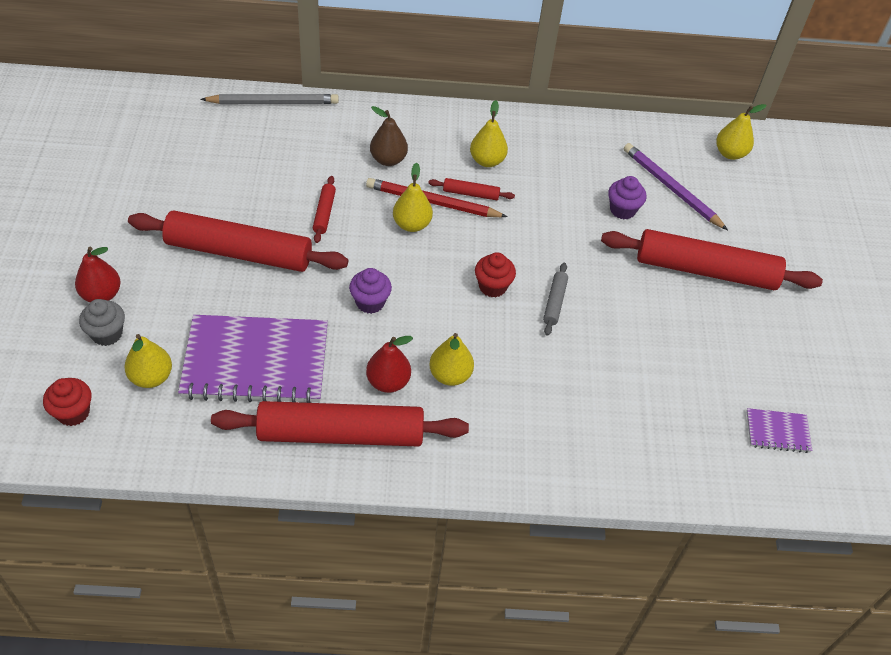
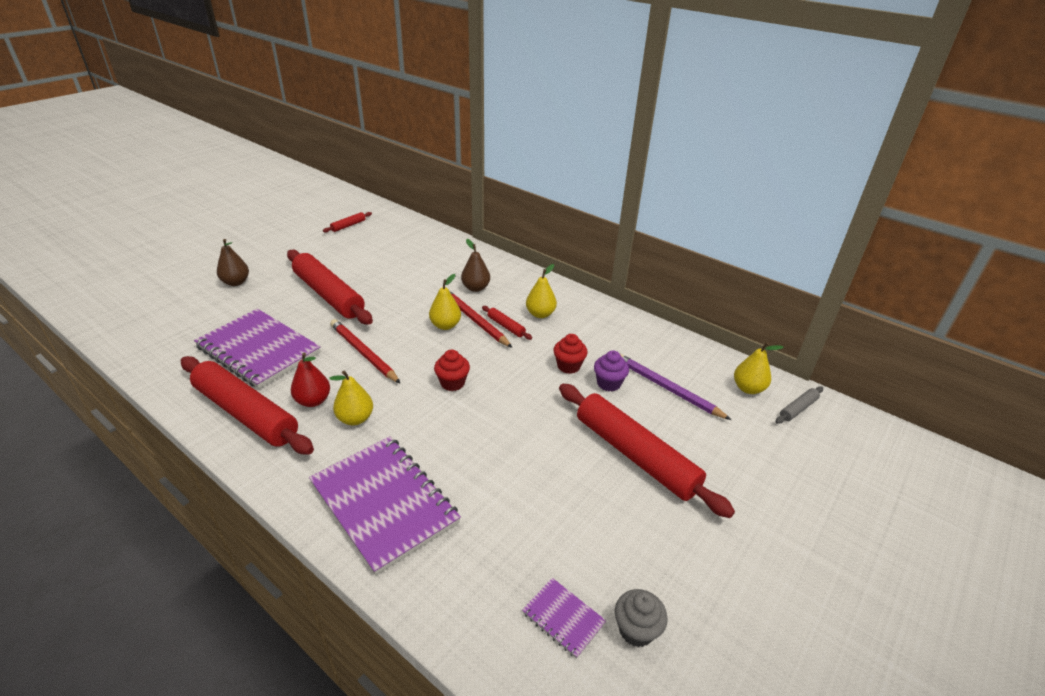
camera: 40 degrees right, 15 degrees down
(73, 412) = (143, 326): red cupcake -> red cupcake (568, 366)
(101, 295) = (236, 282): red pear -> brown pear
(107, 334) = (211, 300): grey cupcake -> grey cupcake (636, 630)
(151, 377) = (200, 330): yellow pear -> none
(273, 103) = (445, 238): grey pencil -> none
(324, 213) = (401, 297): red rolling pin -> red rolling pin (348, 225)
(370, 302) = (364, 353): purple cupcake -> red pencil
(554, 302) = (484, 414): grey rolling pin -> grey rolling pin (798, 408)
(567, 433) = (384, 503): none -> purple notebook
(671, 188) = (667, 388): purple pencil -> purple pencil turned 45 degrees counterclockwise

